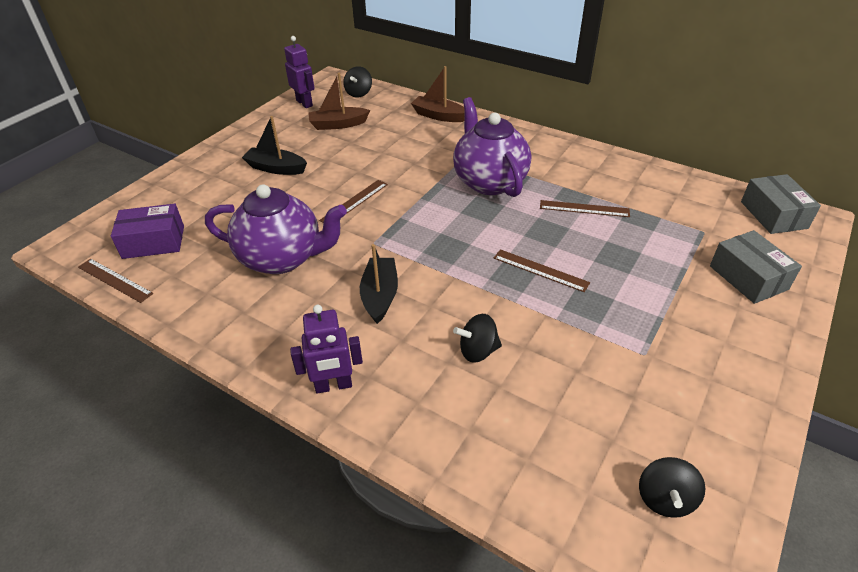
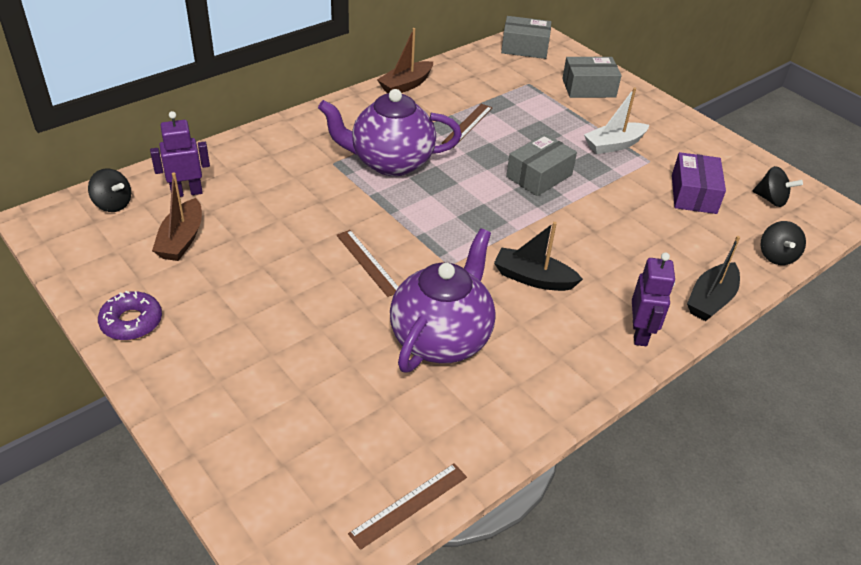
camera: 75 degrees left, 0 degrees up
(153, 242) = (345, 458): purple box -> purple box (693, 194)
(255, 132) = (131, 322): none -> purple donut
(276, 168) = (247, 315): black boat -> black boat (710, 300)
(304, 103) = (91, 258): purple robot -> purple robot (186, 192)
(439, 116) = (233, 157): brown boat -> brown boat (406, 85)
(478, 351) = (623, 239): black spinning top -> black spinning top (776, 256)
(540, 270) = (539, 176): brown ruler -> grey box
(648, 317) = (614, 145): none -> white boat

